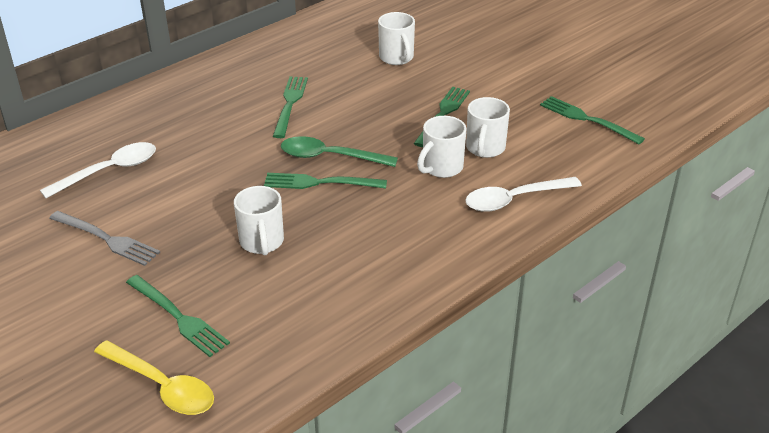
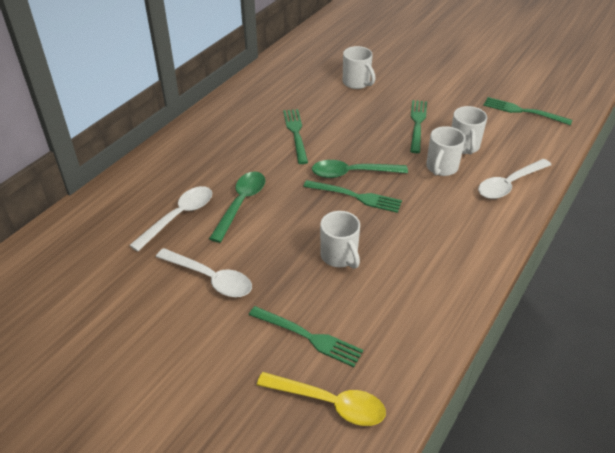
camera: 15 degrees left, 5 degrees up
(107, 239) = (210, 278): grey fork -> white spoon
(184, 169) = (241, 204): none -> green spoon
(319, 183) = (356, 196): green fork -> green fork turned 150 degrees counterclockwise

